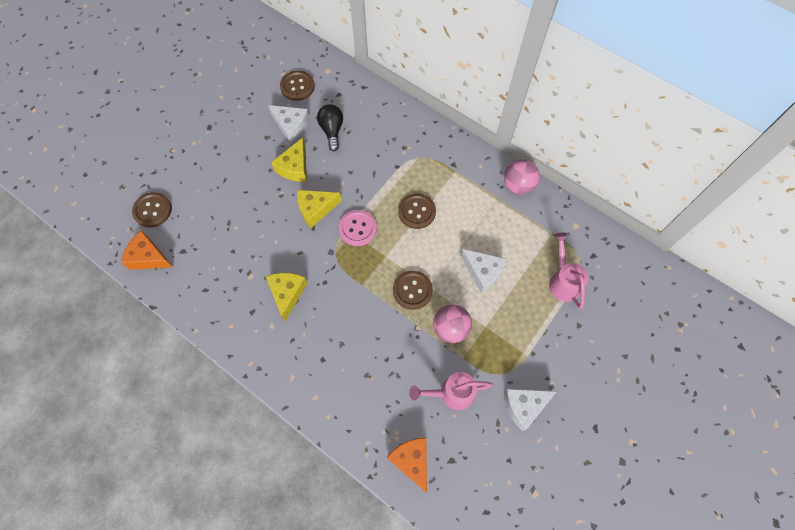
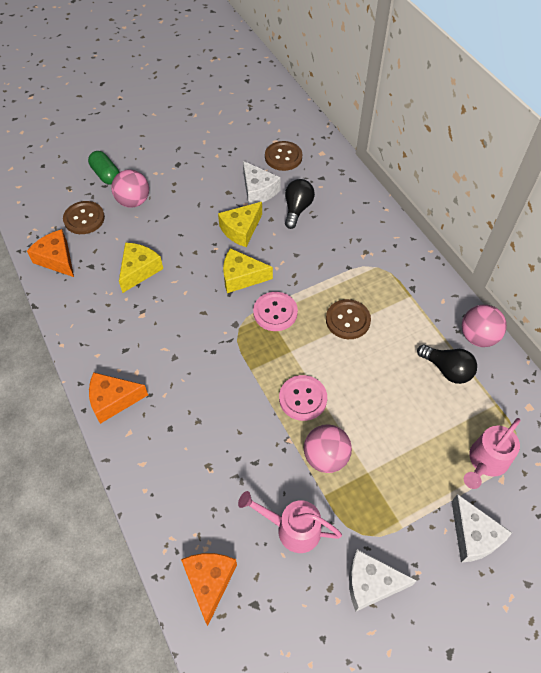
camera: 25 degrees right, 10 degrees down
(149, 161) = (106, 175): none -> green capsule
(188, 177) = (133, 201): none -> pink ball
(265, 357) = (113, 400): none -> orange cheese
(287, 294) = (169, 347): yellow cheese -> yellow cheese (139, 270)
(412, 290) = (303, 398): brown button -> pink button
(483, 272) = (392, 412): white cheese -> white cheese (473, 536)
(507, 221) = (447, 370): none -> black light bulb
(563, 281) = (485, 462): pink watering can -> pink watering can turned 150 degrees counterclockwise

